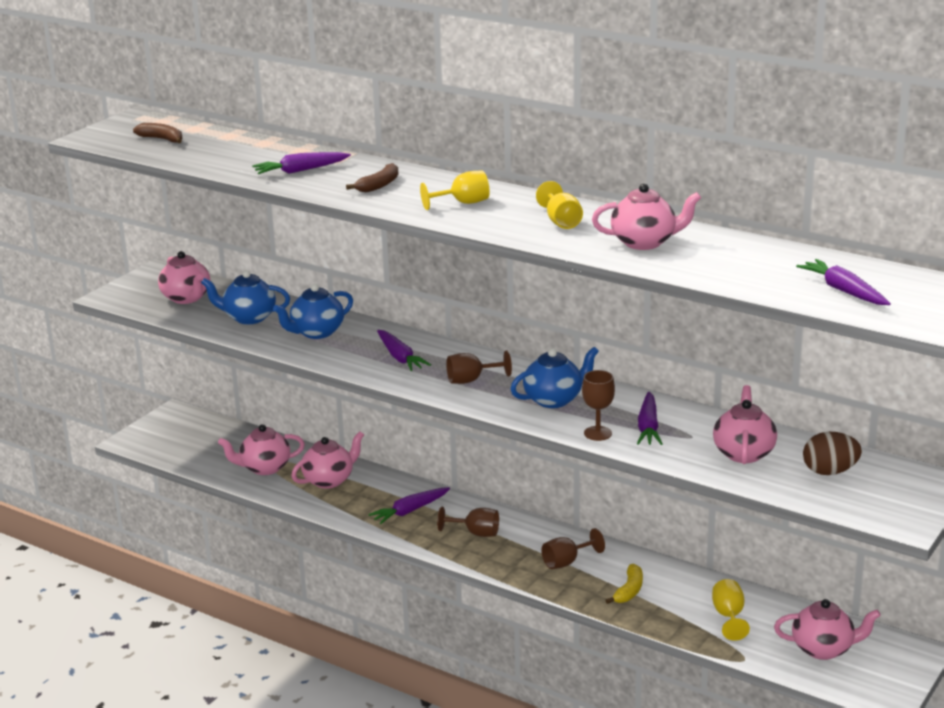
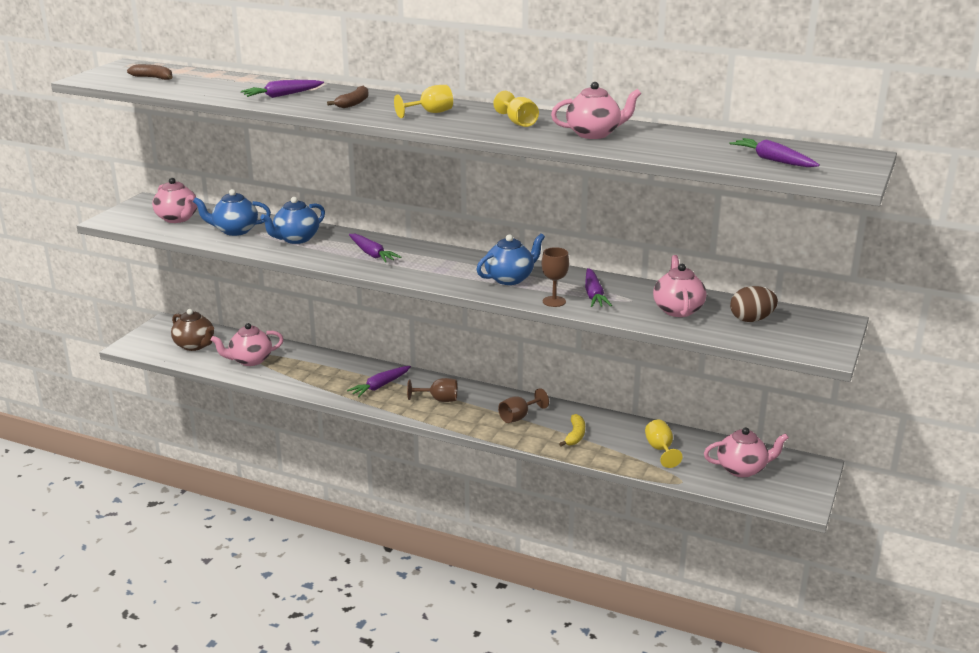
camera: 10 degrees left, 0 degrees up
(204, 445) = (195, 345): none -> brown teapot
(329, 480) = (307, 367): pink teapot -> none
(471, 380) = (437, 268): brown goblet -> none

